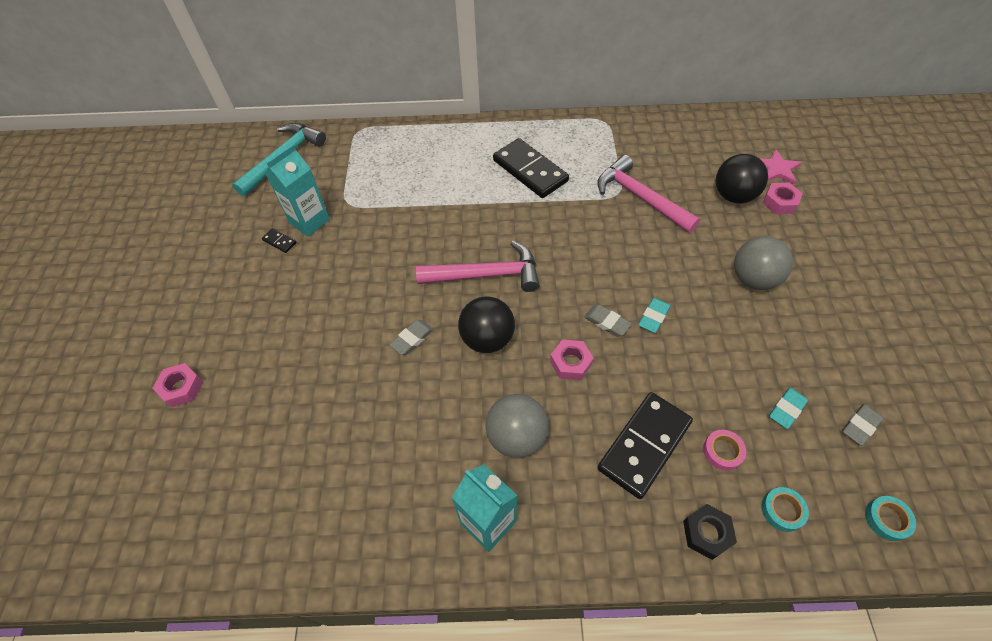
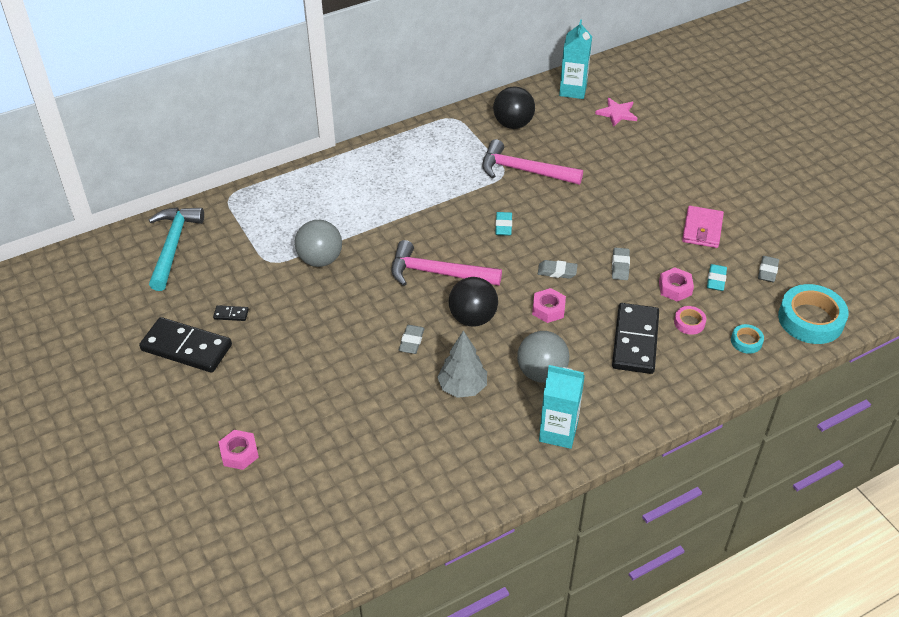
camera: 30 degrees left, 10 degrees down
(309, 221) = (246, 288): turquoise carton -> turquoise carton (573, 90)
(425, 415) = (462, 387): none -> grey tree
(486, 275) = (438, 273): pink hammer -> pink hammer turned 135 degrees counterclockwise
(530, 171) = (417, 180): black domino -> black domino (186, 347)
(653, 317) = (589, 255): turquoise eraser -> turquoise eraser (503, 226)
(680, 344) = (620, 266): none -> grey eraser
(706, 533) = (707, 375): black nut -> none
(733, 196) = (596, 145): black ball -> black ball (513, 124)
(753, 279) = (645, 201): grey ball -> grey ball (320, 260)
(780, 202) = (633, 138): pink nut -> pink nut (675, 288)
(803, 338) = (702, 229): none -> pink wallet
(887, 519) = (810, 319): turquoise tape -> turquoise tape, size x2.10

